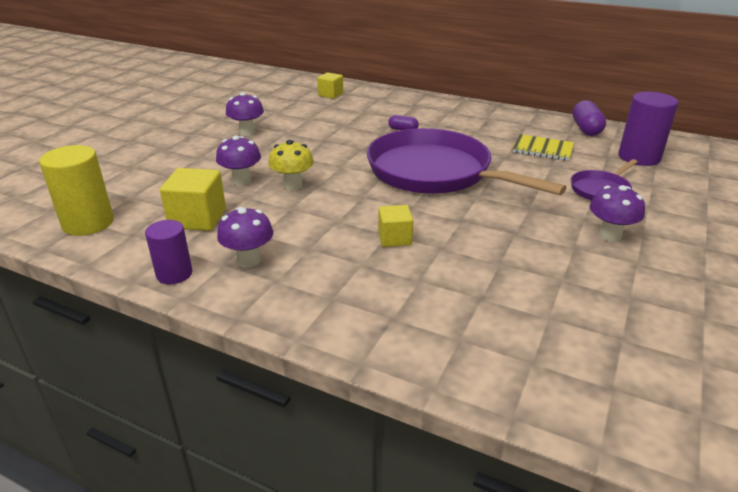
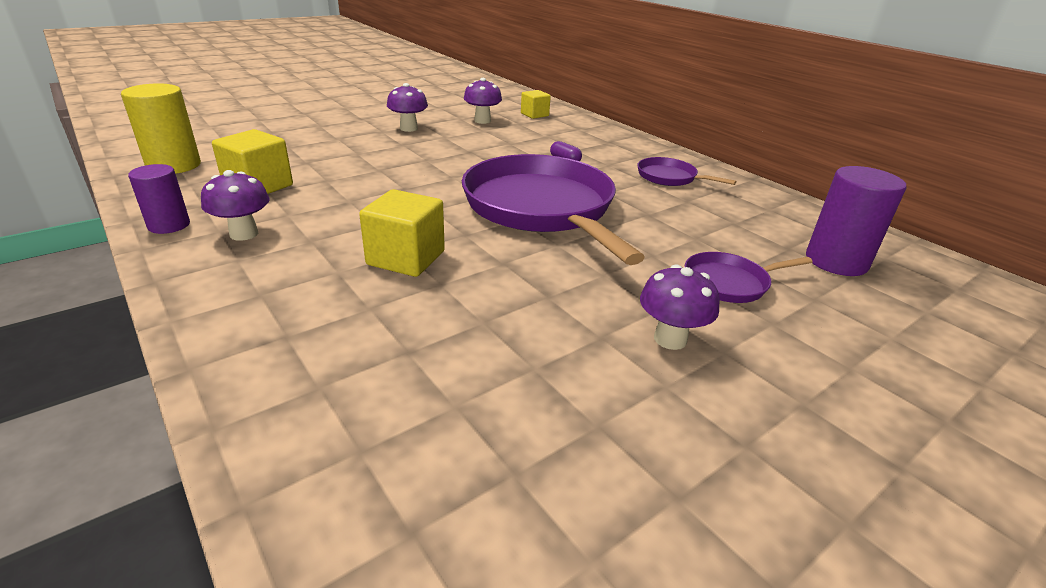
camera: 25 degrees right, 0 degrees up
(241, 181) = (342, 166): purple mushroom -> purple mushroom (482, 121)
(293, 185) = (381, 182): yellow mushroom -> none
(394, 238) = (406, 258): yellow cube -> yellow cube, size x1.58
(486, 124) = (669, 177): none -> purple pan
(543, 149) = (707, 218): yellow notebook -> none
(586, 129) = (797, 212): purple capsule -> none

